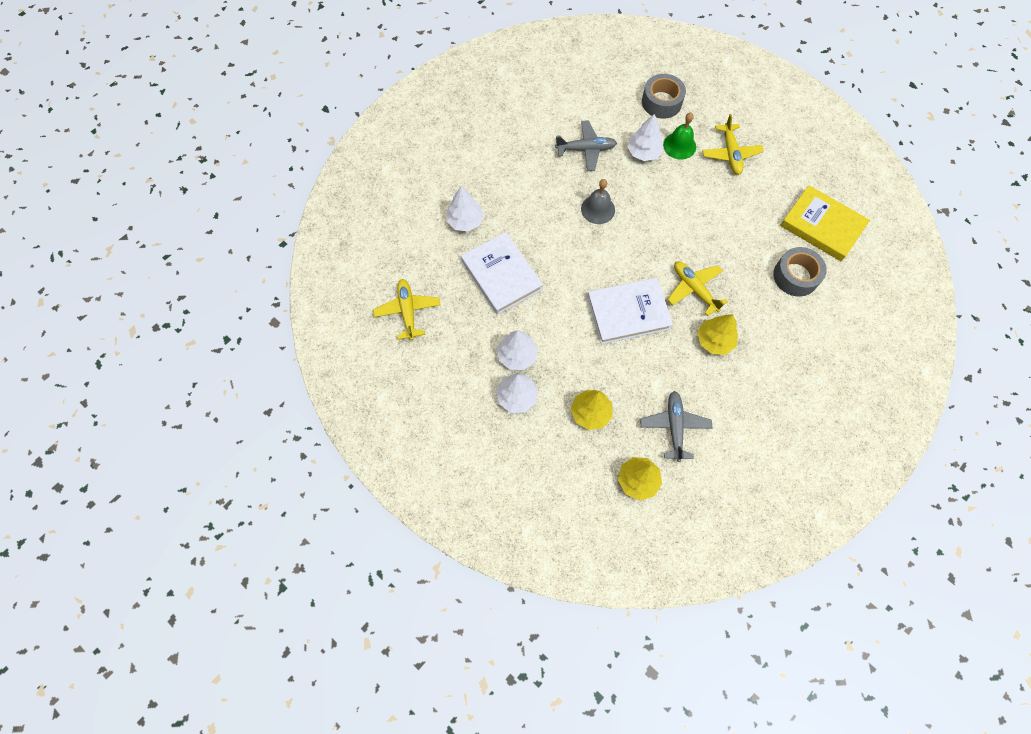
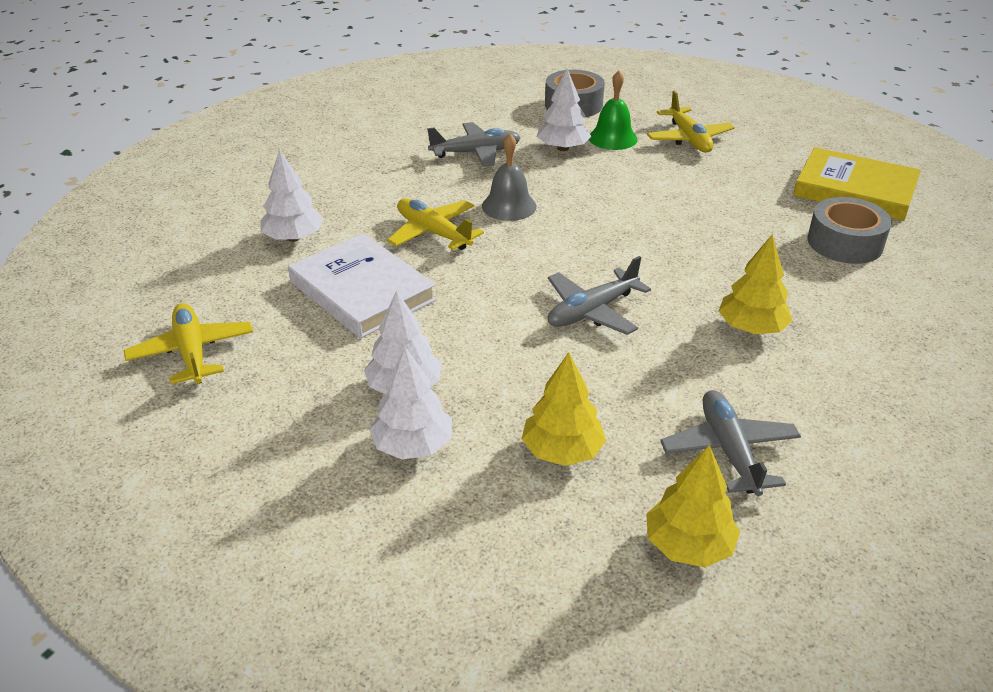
camera: 10 degrees left, 30 degrees down
(628, 313) = (592, 311): white book -> grey plane
(694, 289) = (692, 273): yellow plane -> yellow plane (433, 233)

